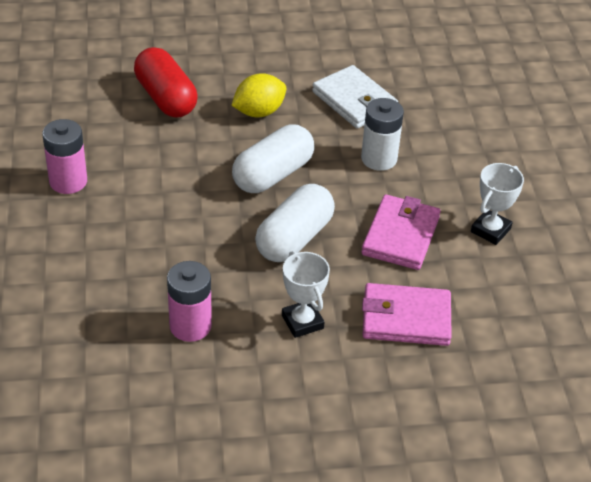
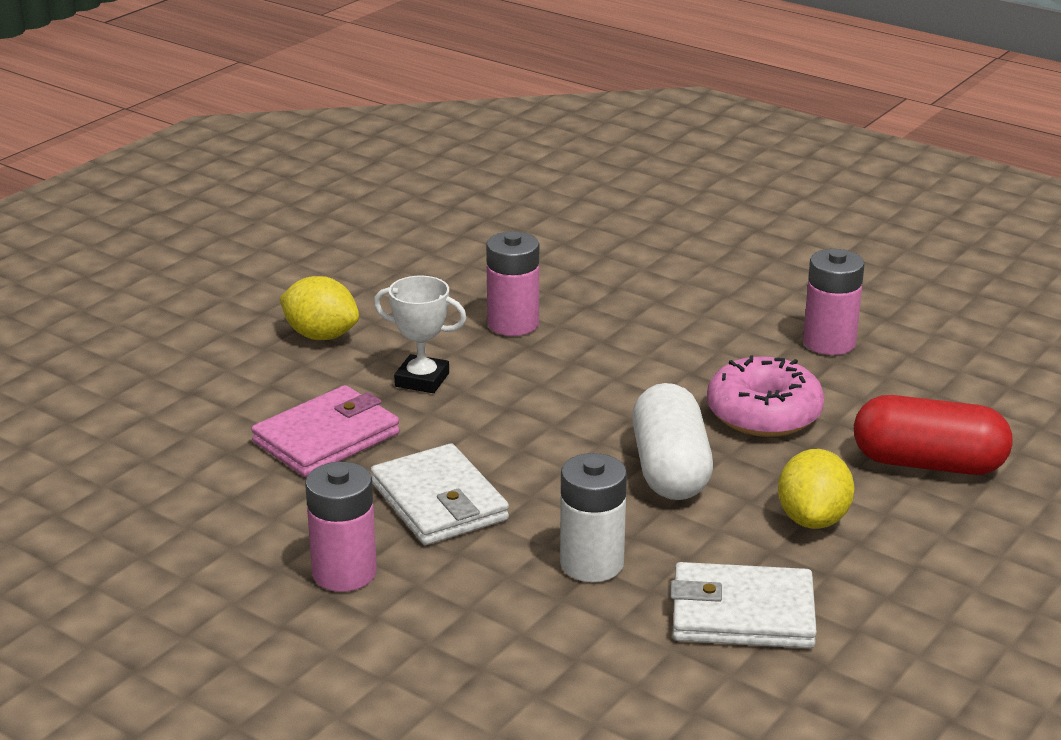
camera: 135 degrees right, 15 degrees down
(180, 169) = (764, 414): none -> pink donut
(294, 238) = (542, 431): white capsule -> none
(310, 410) = (321, 336): none -> yellow lemon
(400, 236) = (439, 501): pink wallet -> white wallet
(490, 230) = (344, 573): white trophy -> pink battery

